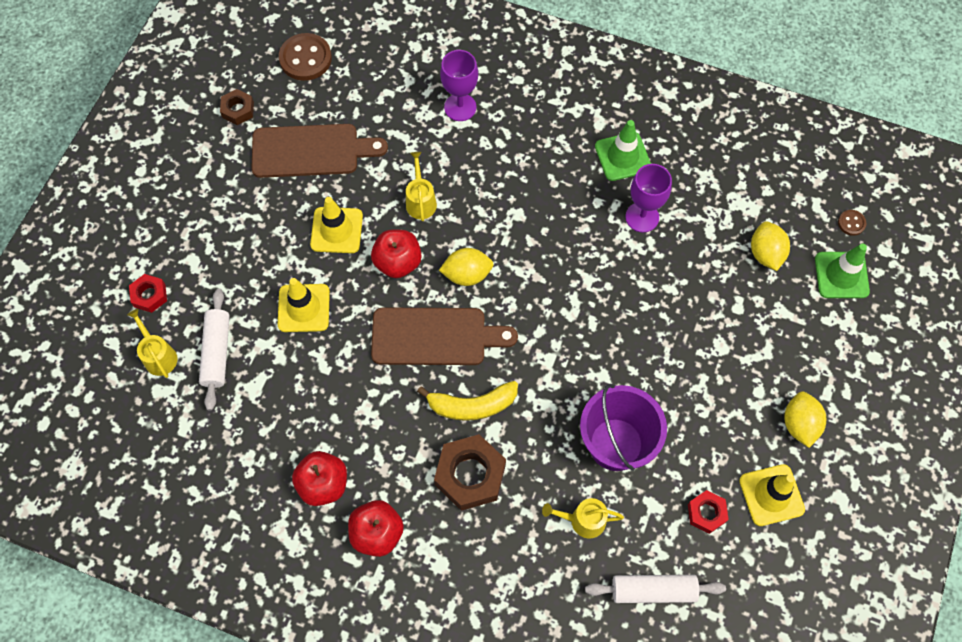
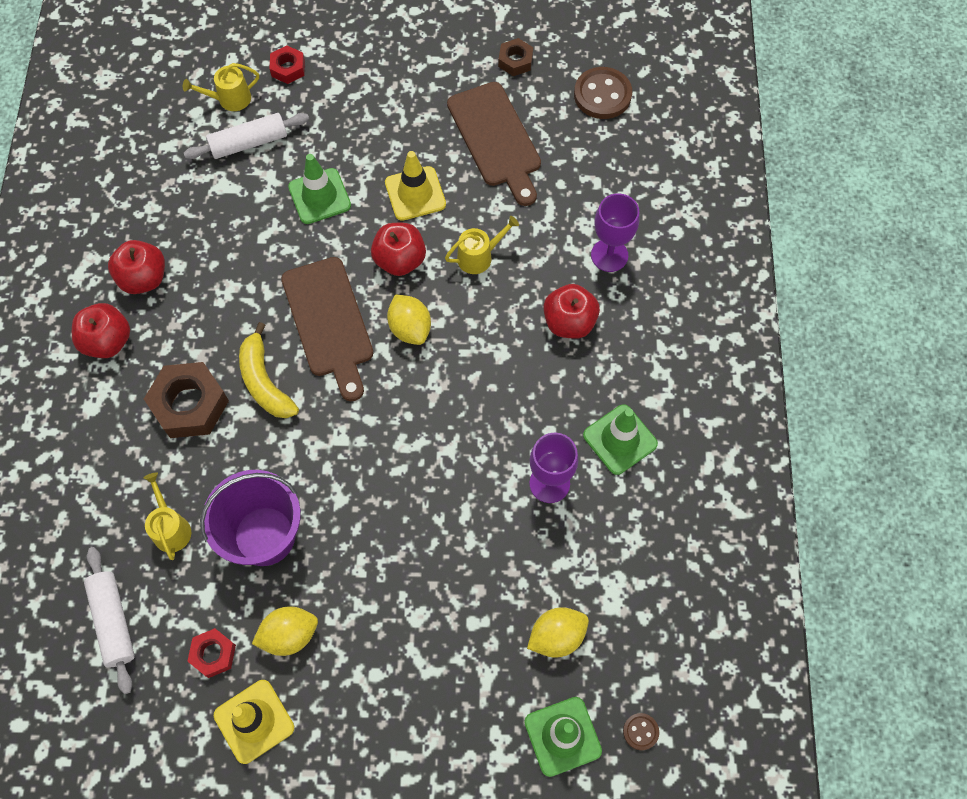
camera: 70 degrees right, 0 degrees up
(159, 356) = (230, 99): yellow watering can -> yellow watering can turned 150 degrees counterclockwise
(304, 308) = (319, 196): yellow traffic cone -> green traffic cone
(508, 156) = (569, 322): none -> red apple
(799, 424) = (349, 732): yellow lemon -> yellow lemon (289, 635)

